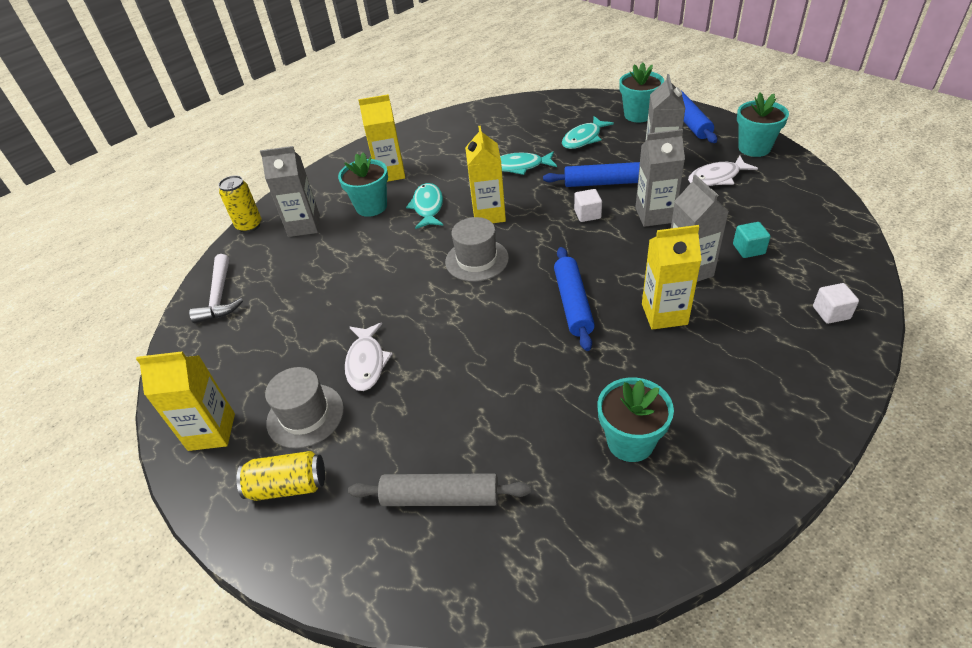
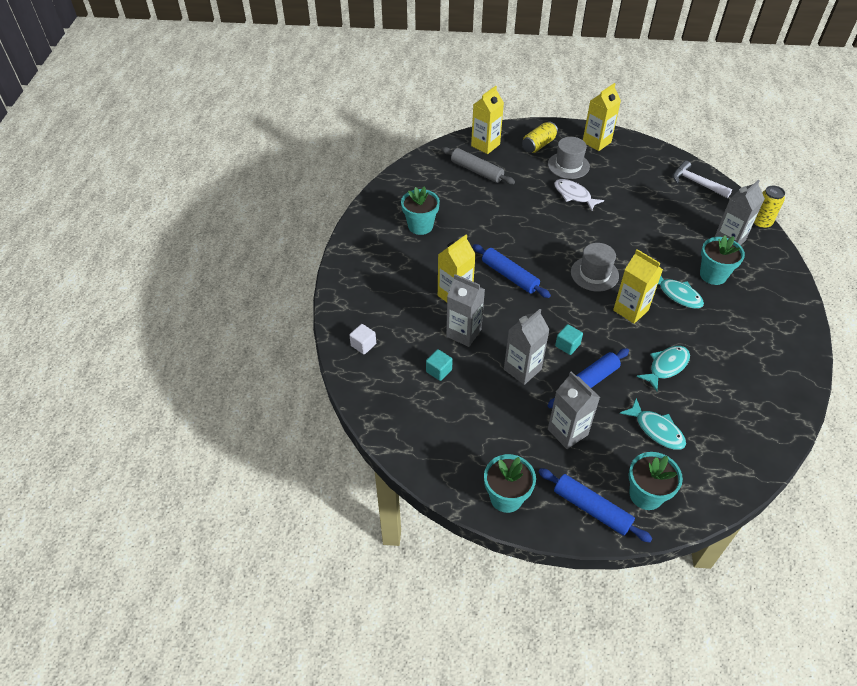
camera: 135 degrees right, 5 degrees up
(390, 173) = (747, 308): yellow carton -> yellow carton (485, 145)
(441, 497) = (476, 171): grey rolling pin -> grey rolling pin turned 75 degrees clockwise
(583, 138) = (656, 429): turquoise fish -> turquoise fish turned 135 degrees clockwise
(587, 214) = (567, 345): white cube -> turquoise cube
(717, 177) = (509, 437): white fish -> none

